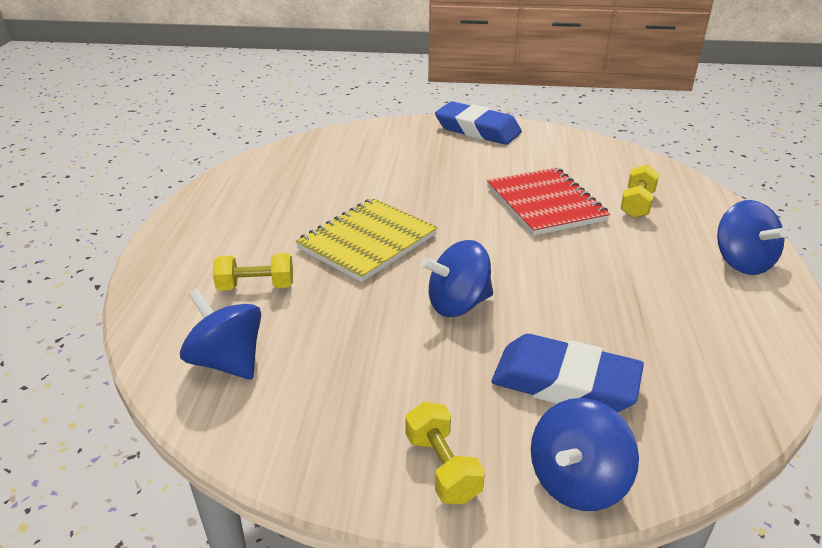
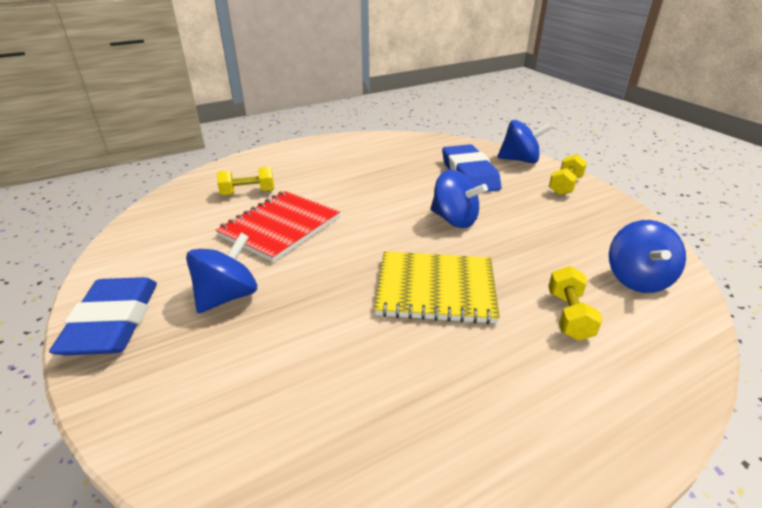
camera: 125 degrees left, 0 degrees up
(256, 286) = (569, 316): yellow dumbbell -> yellow dumbbell turned 45 degrees clockwise
(741, 262) = (298, 153): blue spinning top -> blue spinning top (227, 296)

